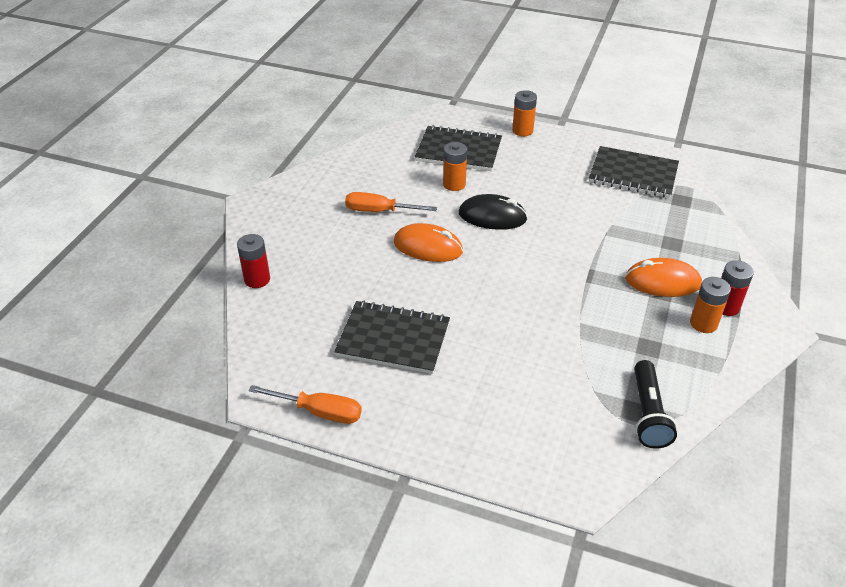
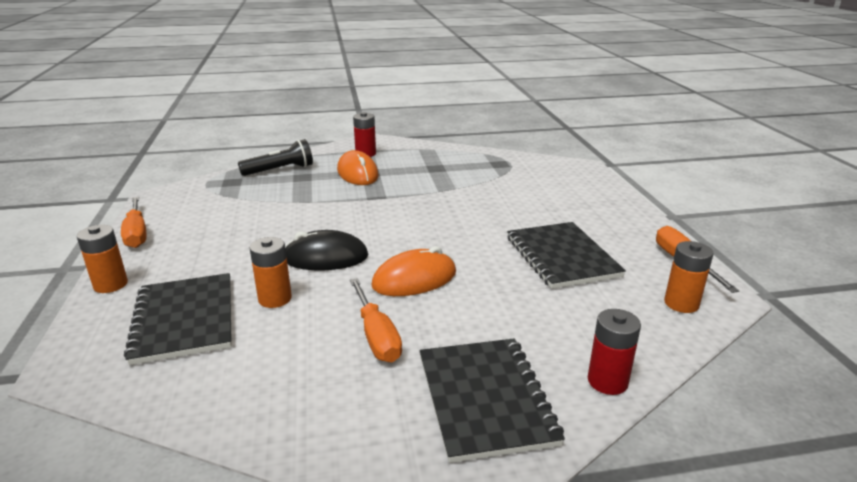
camera: 120 degrees left, 15 degrees down
(428, 247) = (414, 279): orange mouse -> orange mouse turned 75 degrees clockwise
(492, 216) = (325, 258): black mouse -> black mouse turned 75 degrees counterclockwise
(594, 144) = (137, 234): none -> orange screwdriver
(633, 174) = (195, 206): black notebook -> black notebook (485, 399)
(648, 413) = (496, 160): black flashlight -> black flashlight (280, 170)
(703, 323) = (391, 157): orange battery -> orange battery (681, 303)

